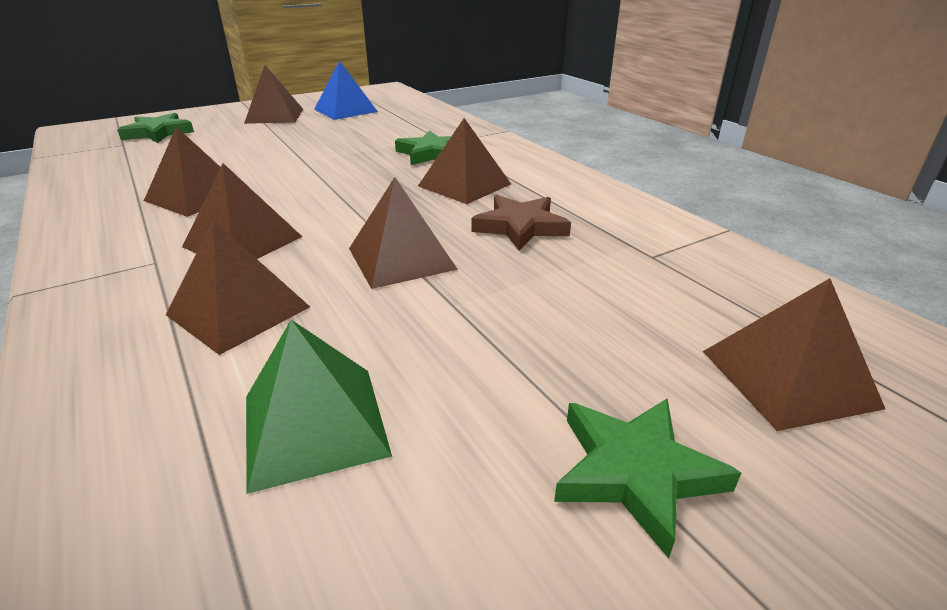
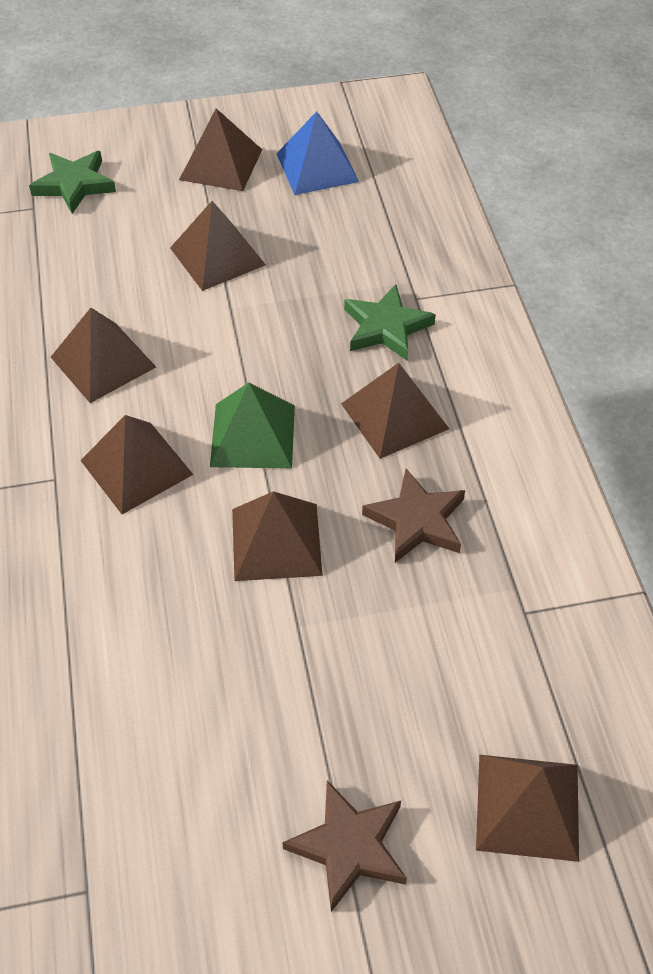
camera: 20 degrees right, 20 degrees up
(238, 310) = (117, 577): brown pyramid -> brown pyramid (217, 256)
(314, 424) = (149, 729): green pyramid -> green pyramid (253, 435)
(635, 472) = (349, 847): green star -> brown star

